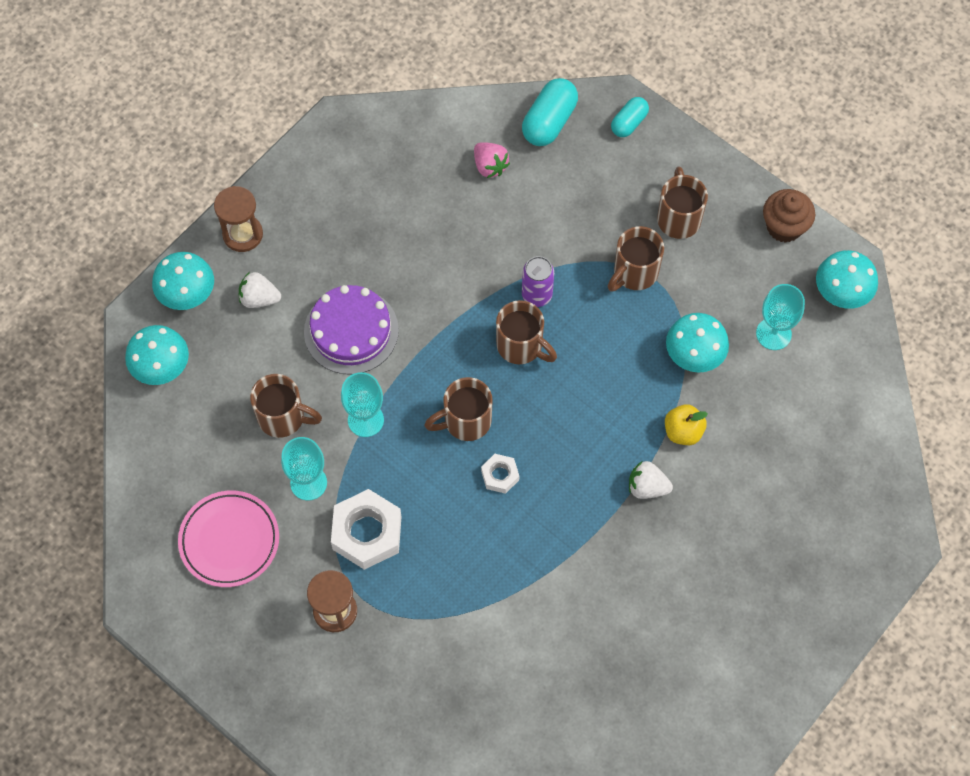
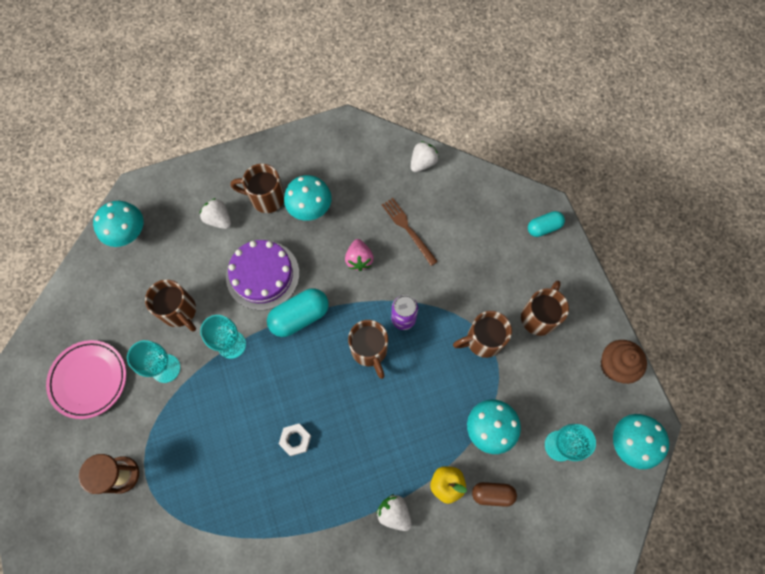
camera: 30 degrees right, 5 degrees up
(187, 294) = (176, 192): turquoise mushroom -> turquoise mushroom (310, 208)
(243, 234) = (236, 170): brown hourglass -> none
(367, 533) = (180, 429): white nut -> none
(453, 119) = (423, 163): none -> white strawberry
(465, 421) = (297, 385): brown mug -> brown mug (266, 198)
(482, 199) = (408, 229): none -> brown fork
(490, 166) = (427, 208): pink strawberry -> pink strawberry (359, 259)
(549, 122) = (487, 198): turquoise capsule -> turquoise capsule (300, 316)
(734, 415) = (492, 494): none -> brown capsule

